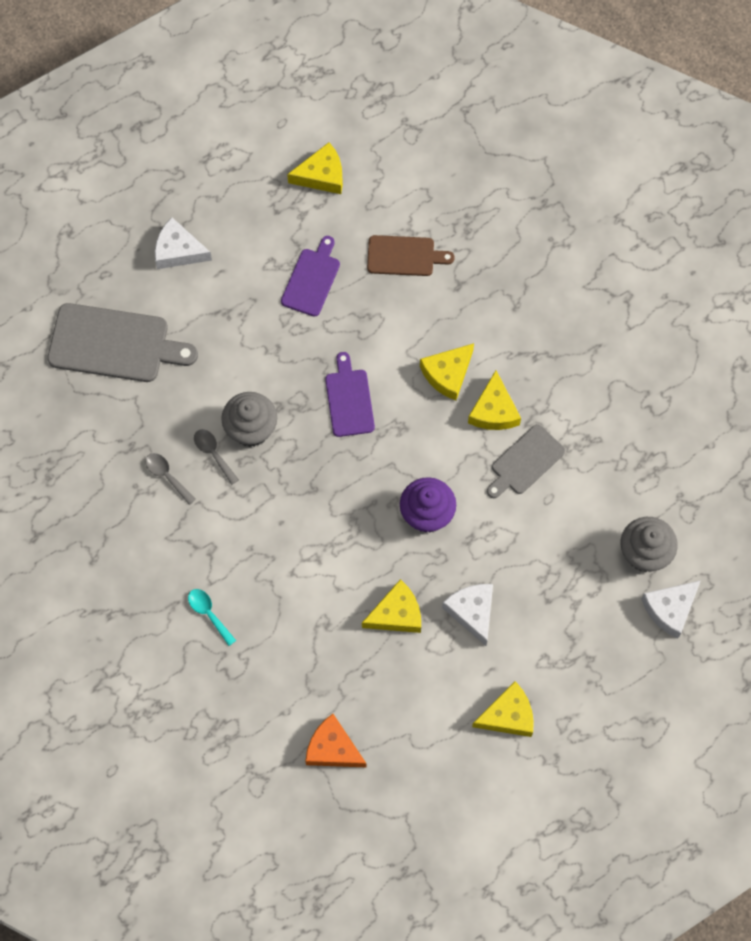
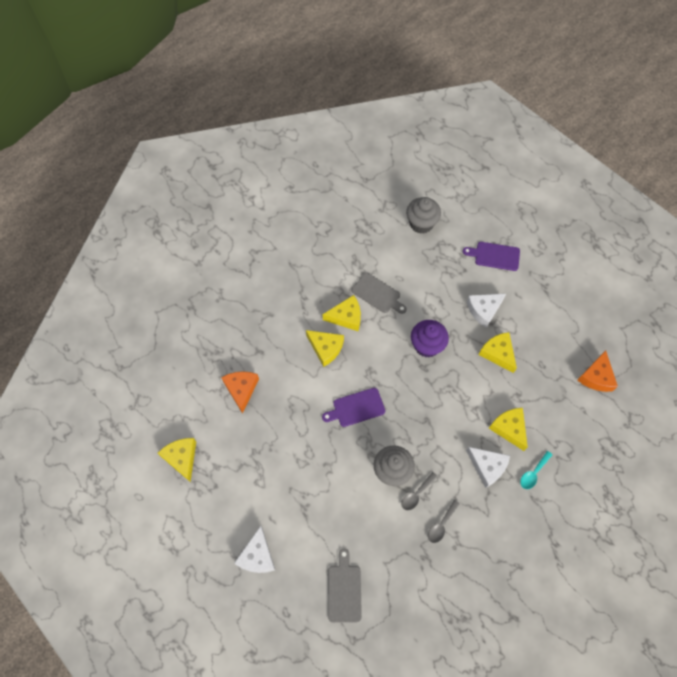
camera: 100 degrees left, 5 degrees down
(114, 344) = (344, 590): grey cutting board -> grey cutting board, size x0.60
(312, 279) = (268, 450): purple cutting board -> purple cutting board (494, 256)
(404, 256) = (241, 389): brown cutting board -> orange cheese
(508, 715) = (542, 281): yellow cheese -> yellow cheese (509, 428)
(670, 609) = (452, 207): white cheese -> white cheese (487, 467)

